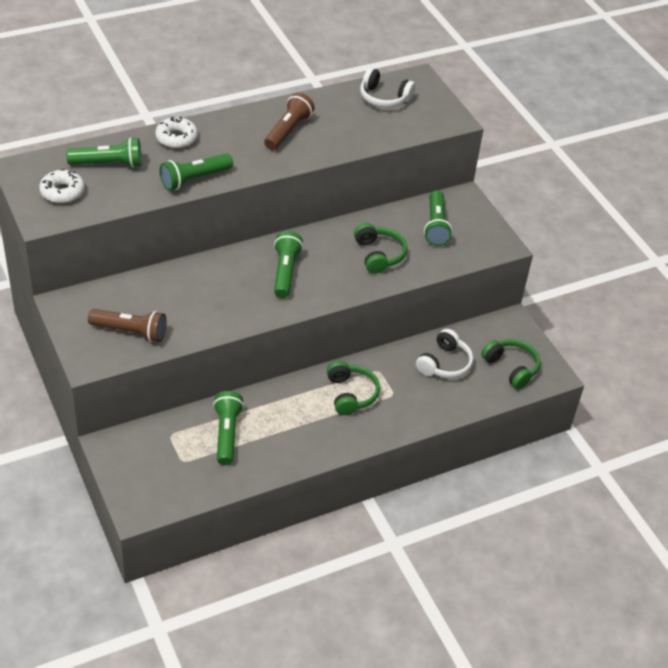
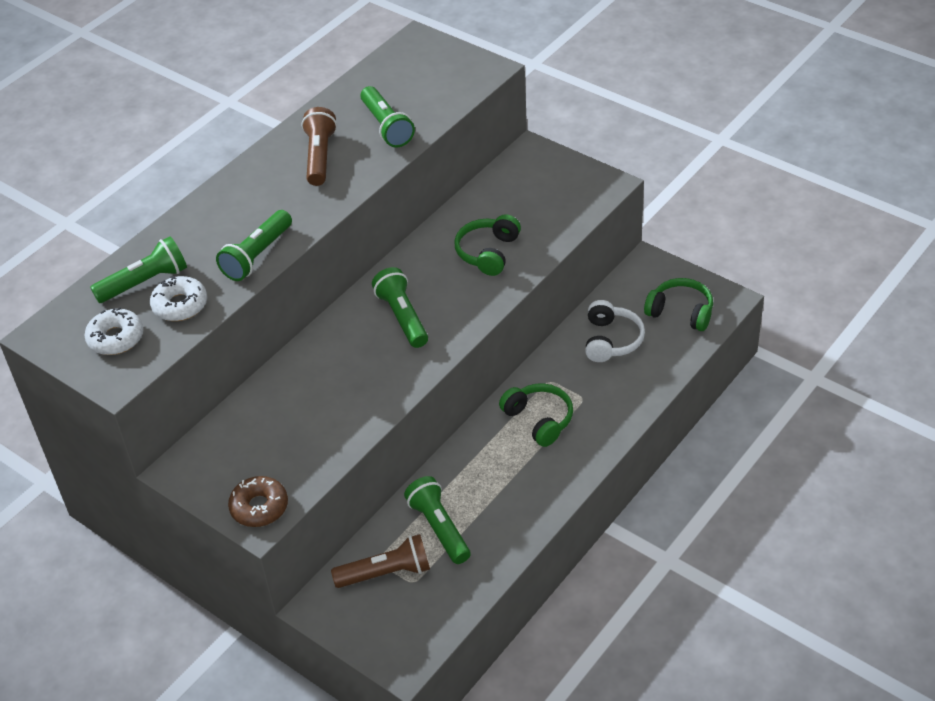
camera: 20 degrees left, 0 degrees up
(95, 353) = (259, 507): none -> brown donut
(130, 331) = (280, 463): brown flashlight -> brown flashlight (386, 573)
(176, 138) = (201, 219): white donut -> white donut (180, 305)
(379, 255) = (488, 252): green headphones -> green headphones turned 120 degrees counterclockwise
(384, 98) = (396, 77): white headphones -> none
(436, 226) = (524, 195): green flashlight -> green flashlight (386, 126)

